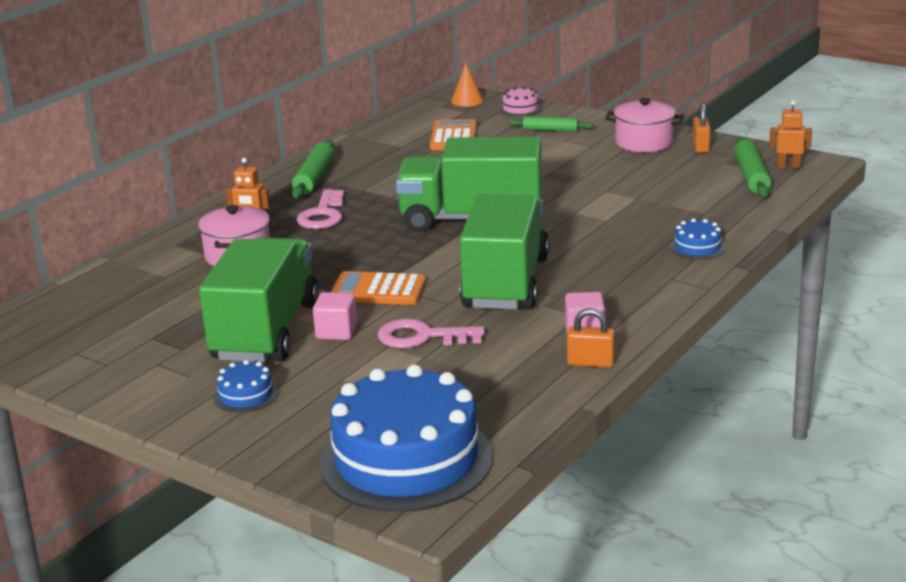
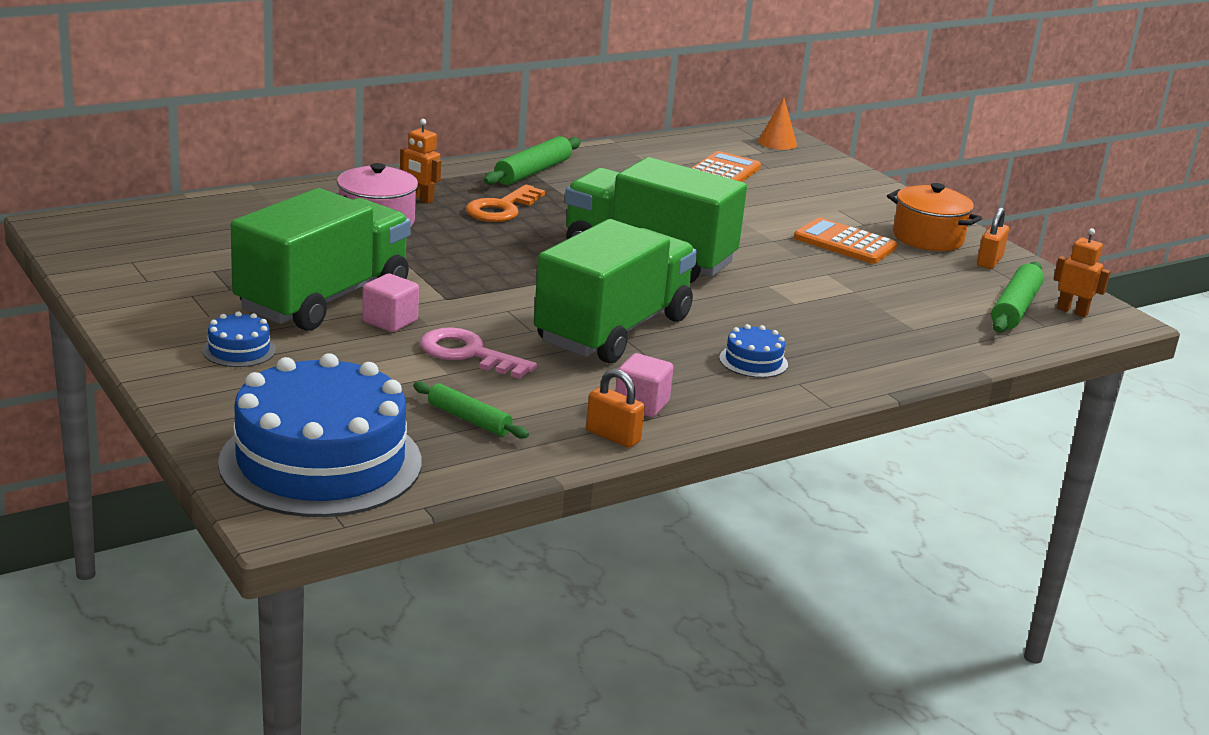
camera: 20 degrees right, 0 degrees up
(323, 215) = (501, 209): pink key -> orange key
(378, 290) = (475, 296): orange calculator -> orange calculator (844, 243)
(520, 109) = (827, 166): pink cake -> none
(550, 130) = (836, 196): green rolling pin -> green rolling pin (469, 419)
(644, 142) = (928, 238): pink pot -> orange pot
(697, 247) = (866, 361): blue cake -> blue cake (753, 361)

